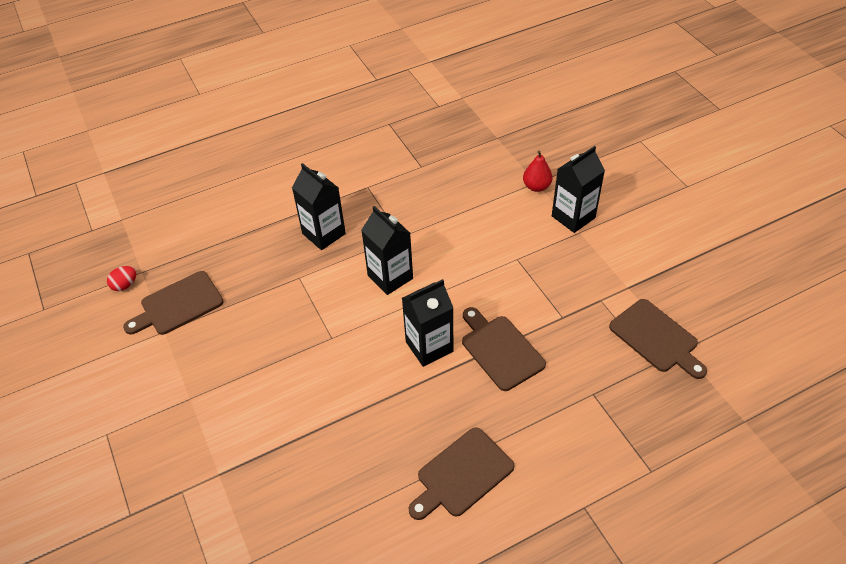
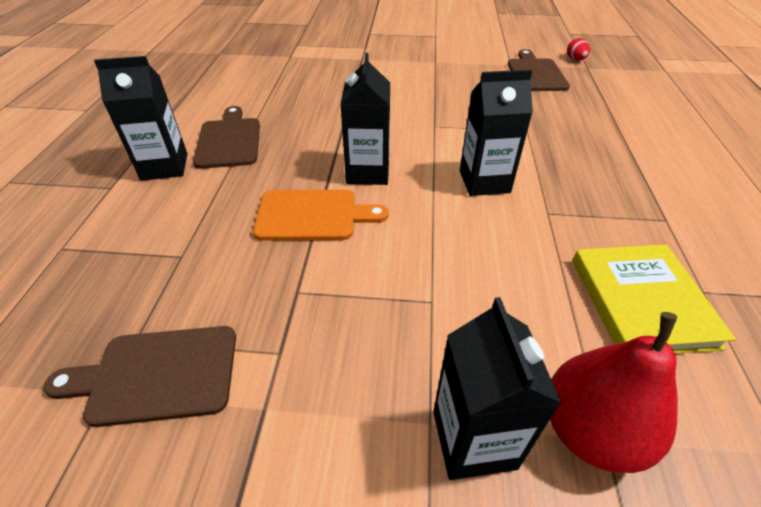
camera: 120 degrees right, 5 degrees down
(324, 234) = (586, 161): black carton -> black carton (164, 166)
(447, 185) = (641, 302): none -> yellow book
(500, 349) = (312, 215): brown cutting board -> orange cutting board
(536, 186) = (591, 430): red pear -> red pear, size x1.67

